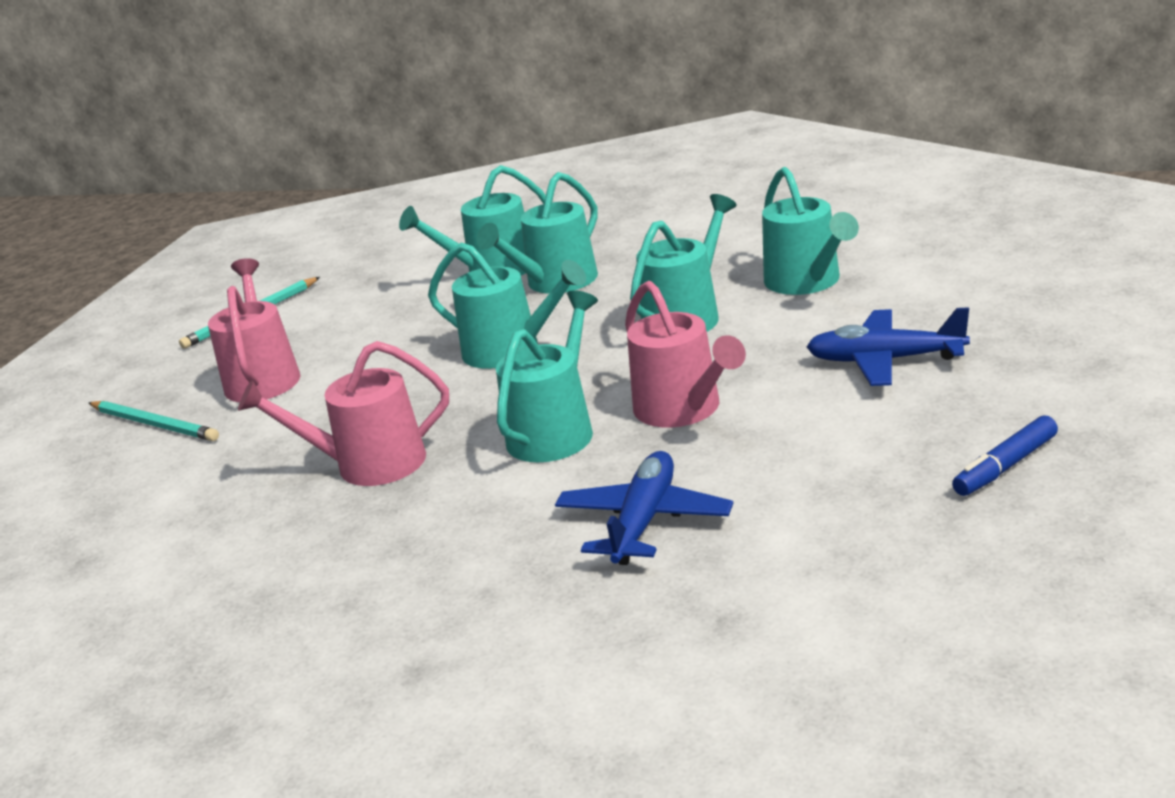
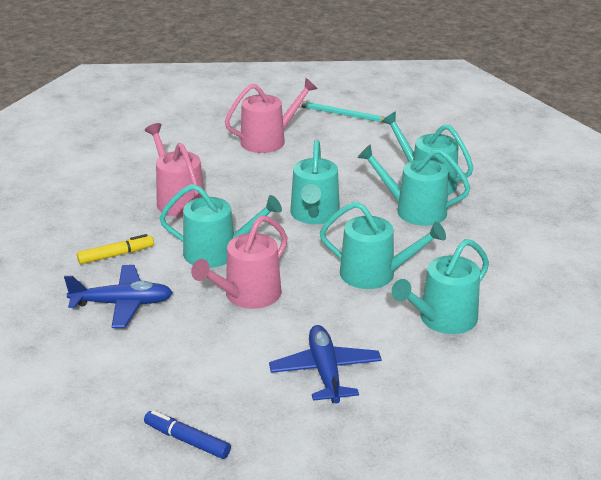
camera: 65 degrees right, 5 degrees up
(154, 424) = (214, 124): turquoise pencil -> none
(494, 528) = (116, 255): none -> yellow marker

